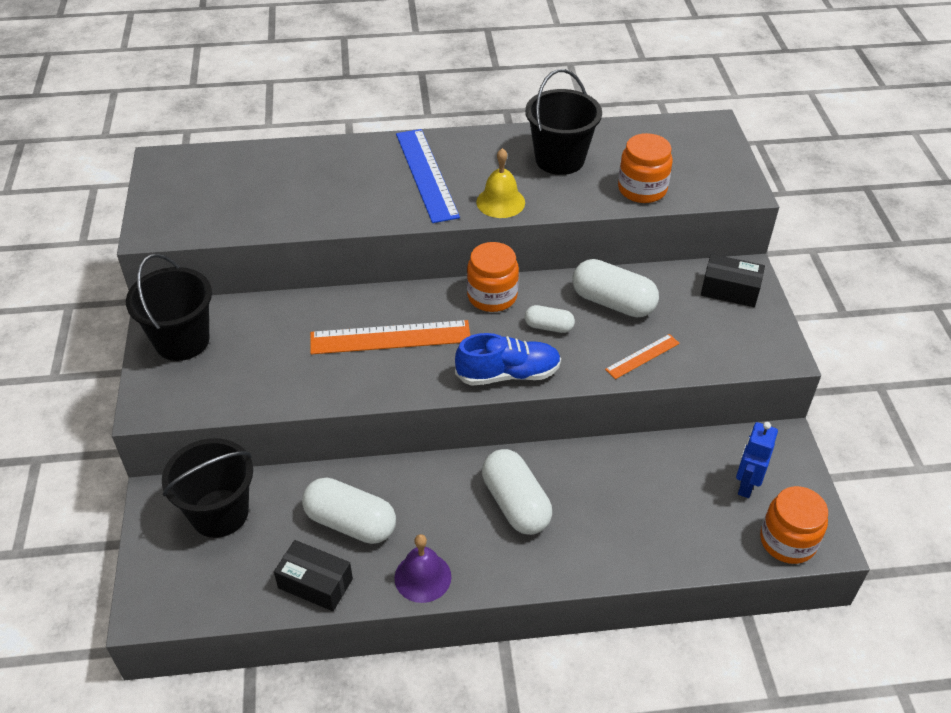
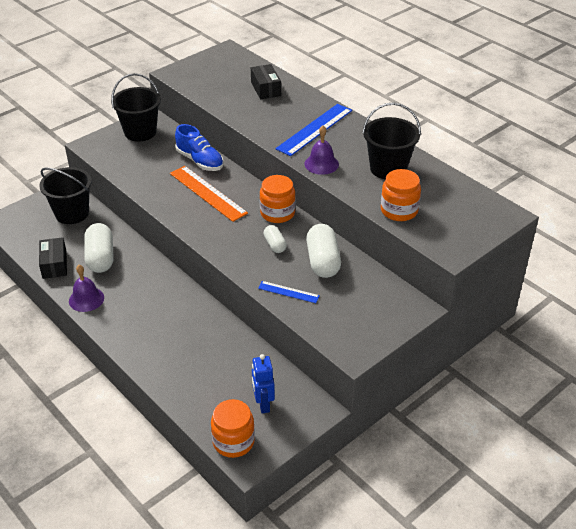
camera: 55 degrees right, 5 degrees down
(500, 202) = (321, 164): yellow bell -> purple bell
(508, 374) = (221, 246): blue shoe -> blue shoe (200, 161)
(515, 504) = (163, 311): white capsule -> none
(642, 356) = (288, 292): orange ruler -> blue ruler
(730, 290) = (390, 307): black box -> black box (265, 89)
(746, 485) = (263, 404): blue robot -> blue robot turned 90 degrees counterclockwise

